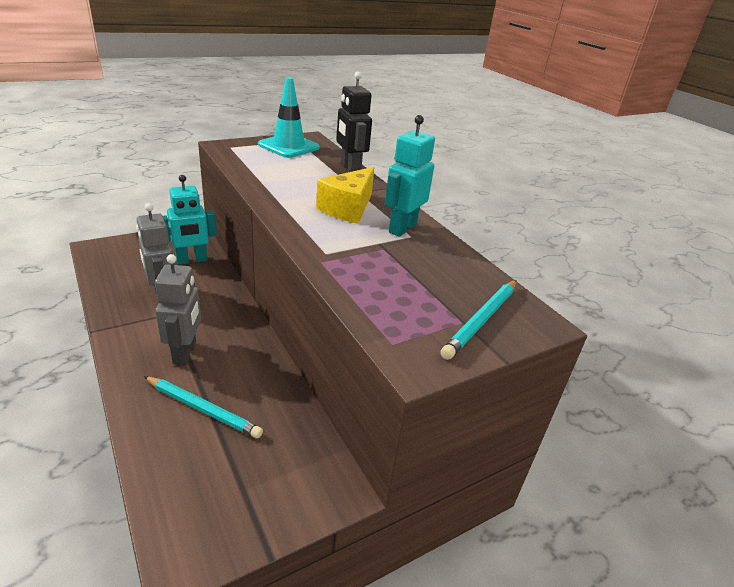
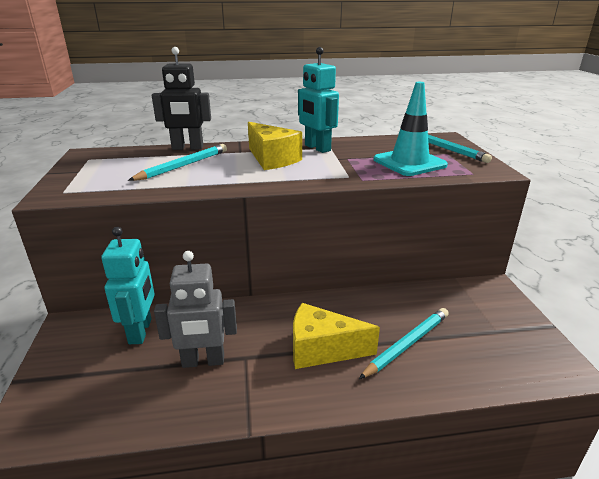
camera: 65 degrees left, 5 degrees down
(185, 353) = (322, 350): grey robot -> yellow cheese
(288, 146) = (100, 164): turquoise traffic cone -> turquoise traffic cone (409, 162)
(305, 174) = (183, 165): none -> turquoise pencil

